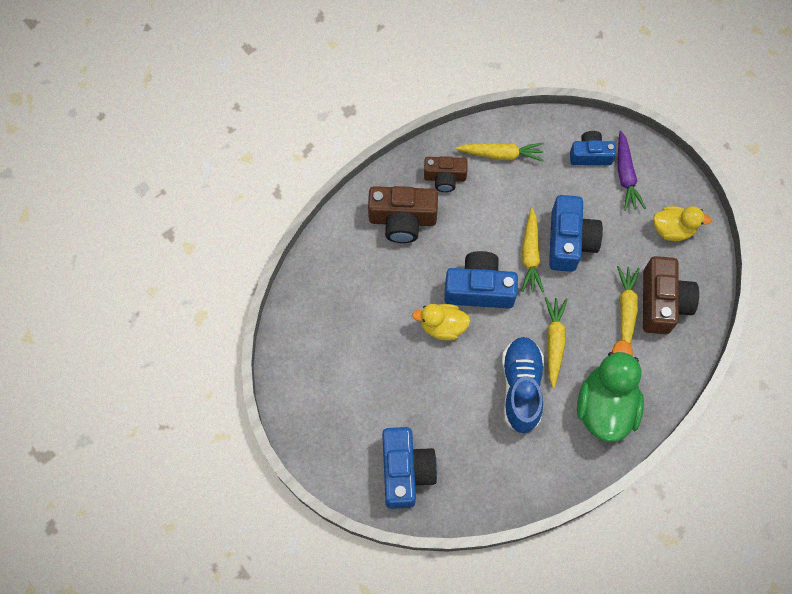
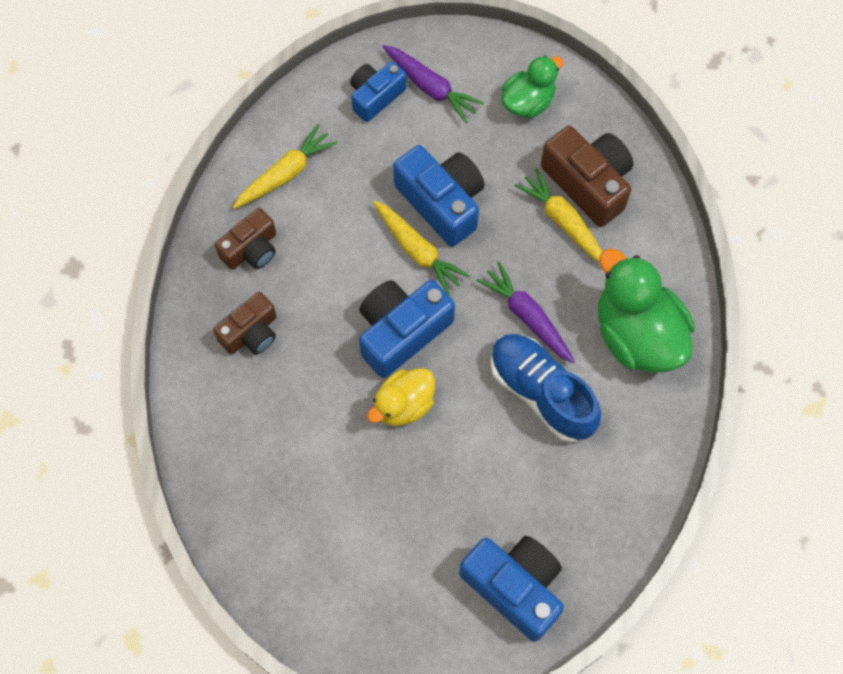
camera: 45 degrees left, 0 degrees up
(402, 220) = (251, 333): brown camera -> brown camera, size x0.64
(554, 342) = (527, 317): yellow carrot -> purple carrot
(673, 229) = (528, 102): yellow duck -> green duck

